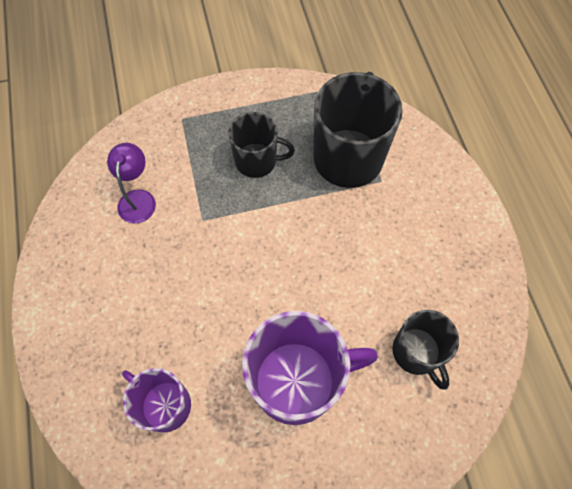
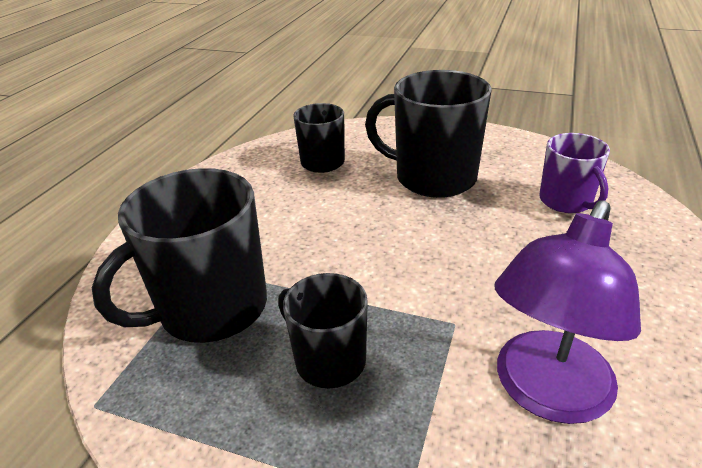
camera: 145 degrees left, 30 degrees down
(138, 198) = (545, 393): purple lamp -> purple lamp, size x1.75
(297, 381) = (433, 178): purple mug -> black mug

